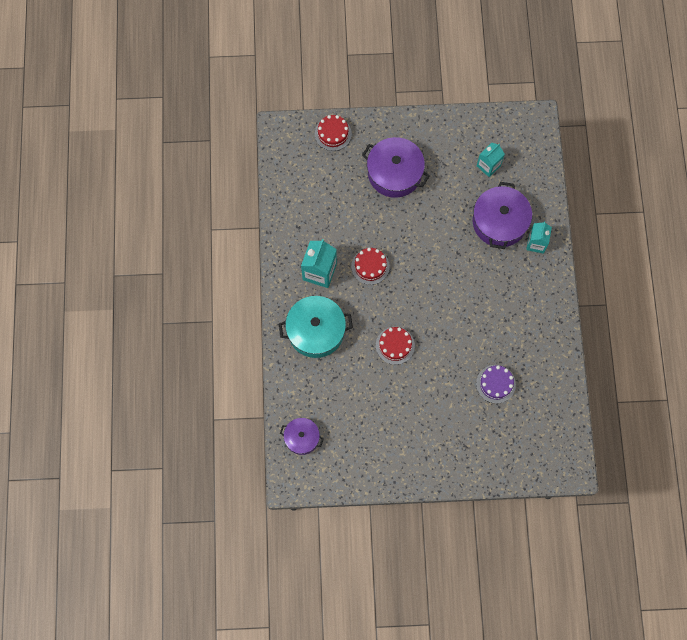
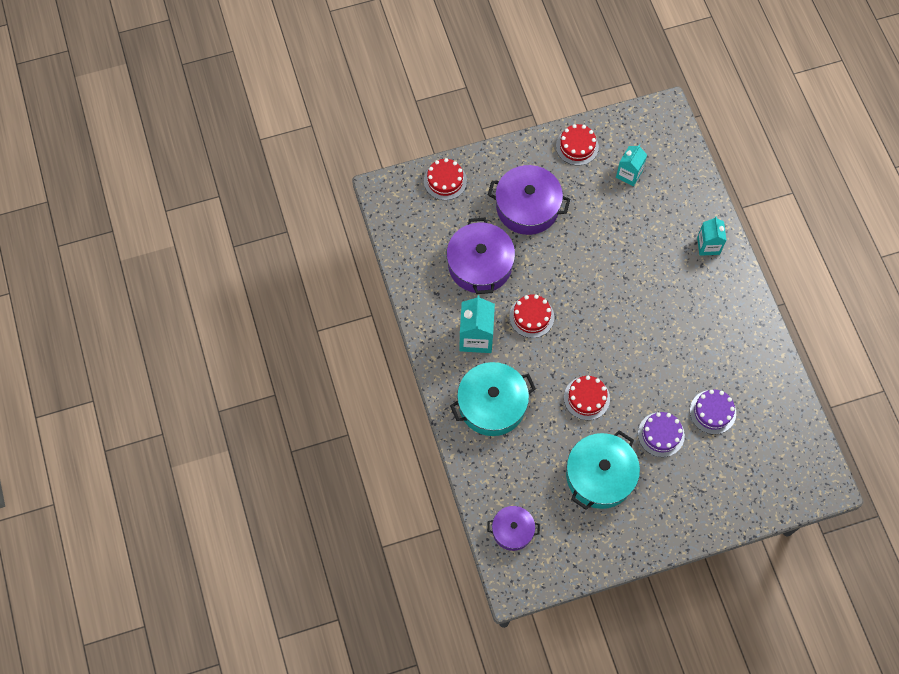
camera: 15 degrees left, 5 degrees down
(386, 412) = (600, 476): none -> turquoise pot
(447, 391) = (661, 434): none -> purple cake
(452, 131) = (577, 146): none -> red cake
(499, 222) = (660, 232): purple pot -> purple pot (480, 265)

